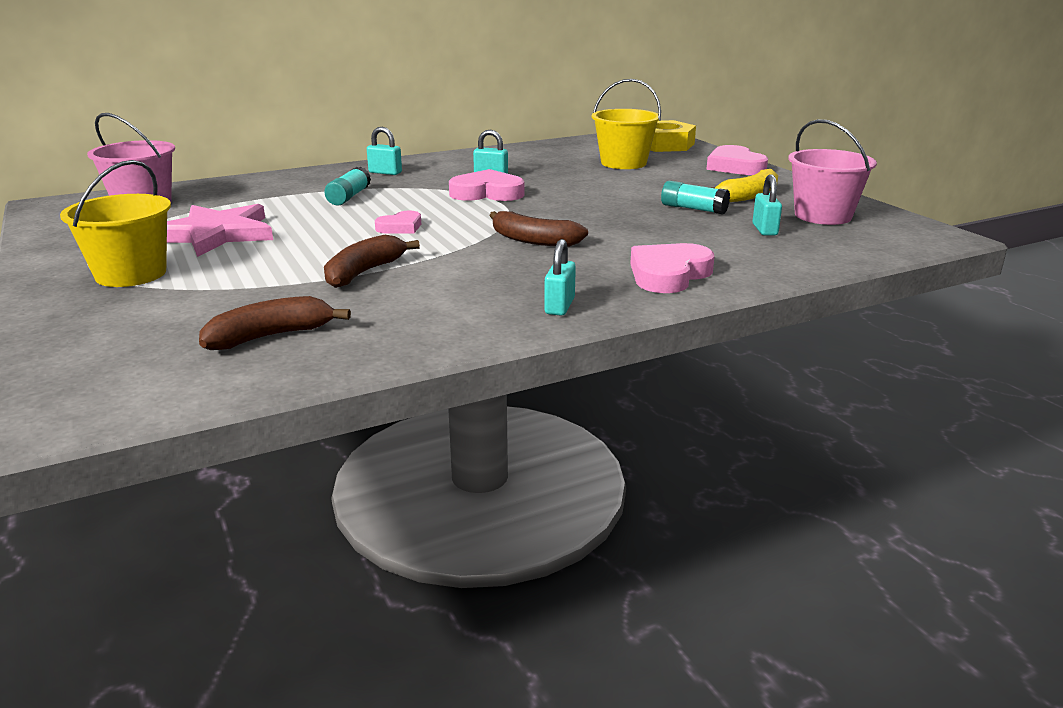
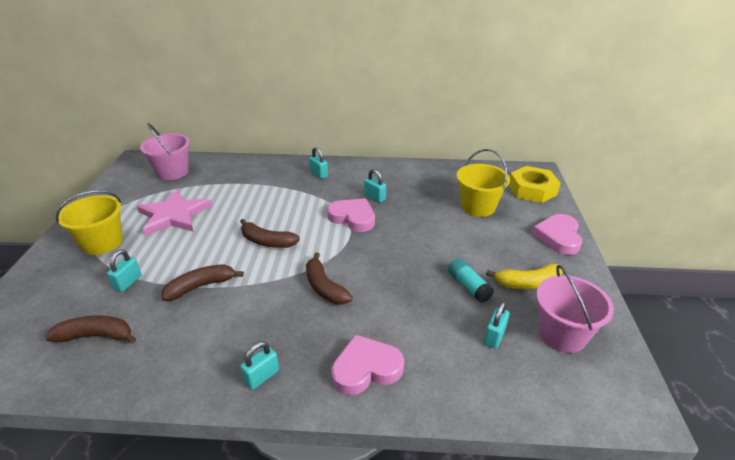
camera: 30 degrees right, 10 degrees up
(242, 292) = (128, 282): none -> turquoise padlock
(349, 197) = (273, 197): turquoise glue stick -> none
(400, 227) = (267, 242): pink heart -> brown banana

